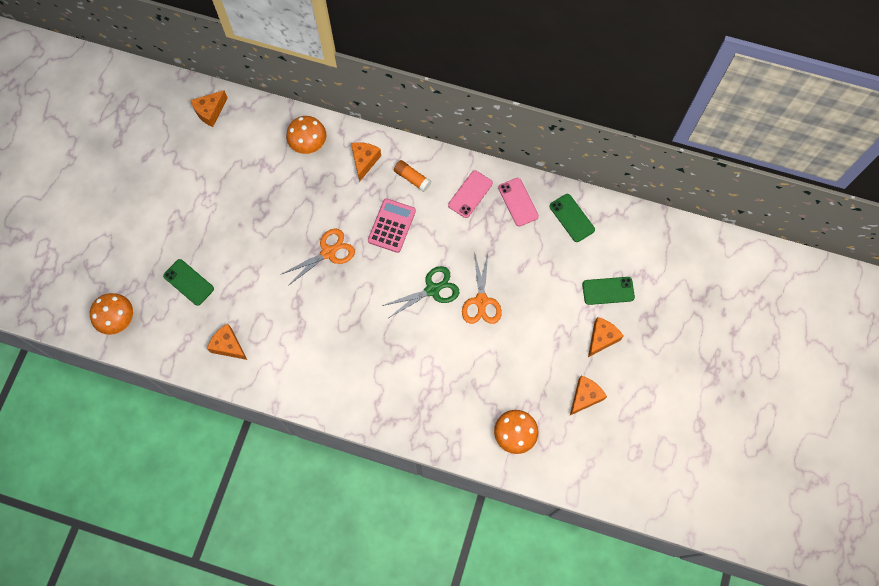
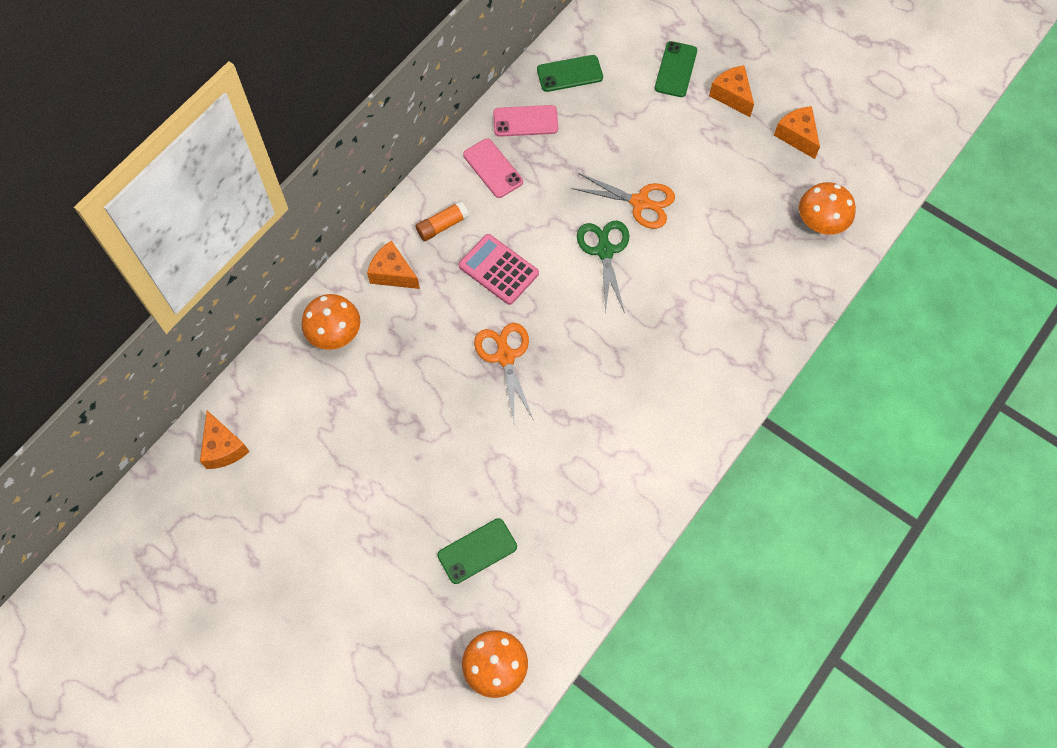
camera: 70 degrees left, 5 degrees down
(228, 346) = (591, 523): orange cheese -> none

